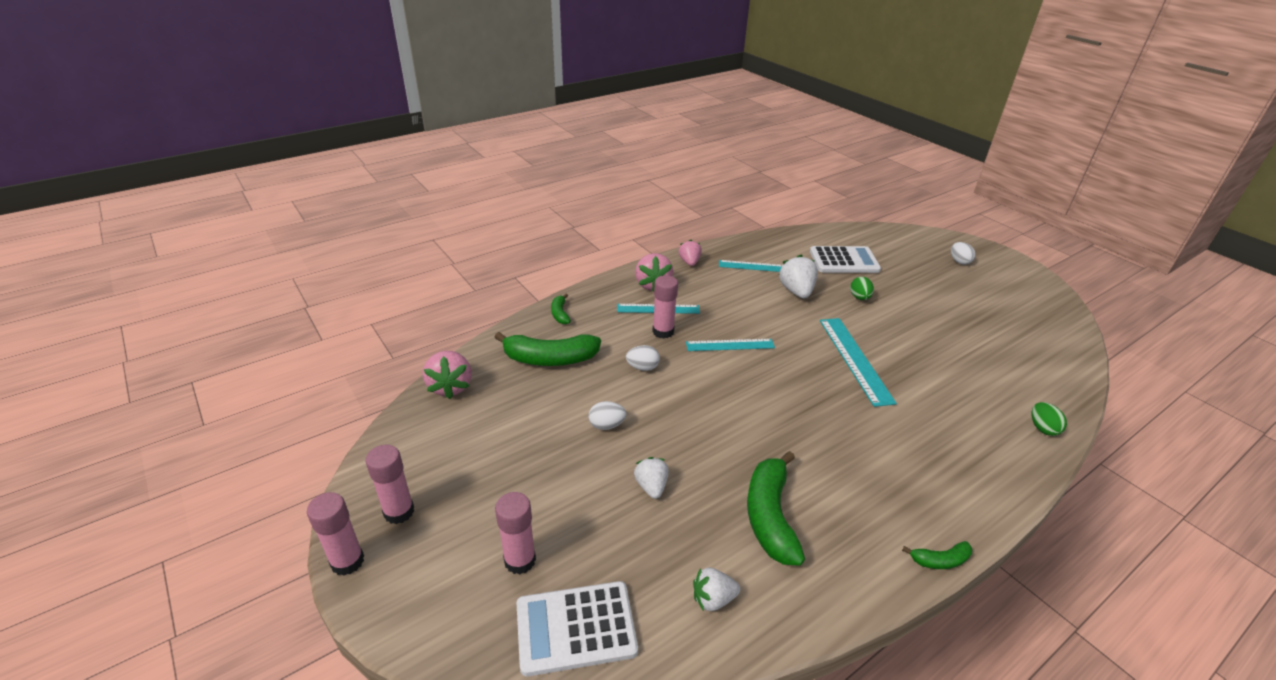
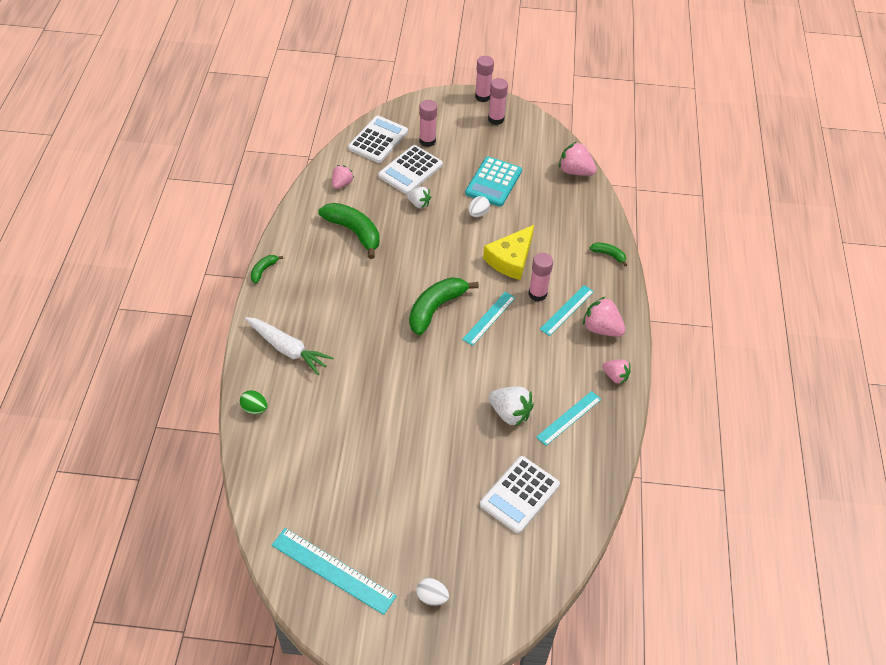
camera: 130 degrees right, 15 degrees up
(538, 442) = (493, 182): none -> turquoise calculator
(550, 359) = (561, 223): green banana -> green banana (435, 308)
(601, 537) = (410, 170): none -> white calculator
(642, 367) = (511, 259): white egg -> yellow cheese
(713, 599) = (342, 184): white strawberry -> pink strawberry
(855, 359) = (407, 373): turquoise ruler -> turquoise ruler (333, 570)
(859, 298) = (462, 449): green egg -> none
(968, 453) = (288, 349): none -> white carrot

